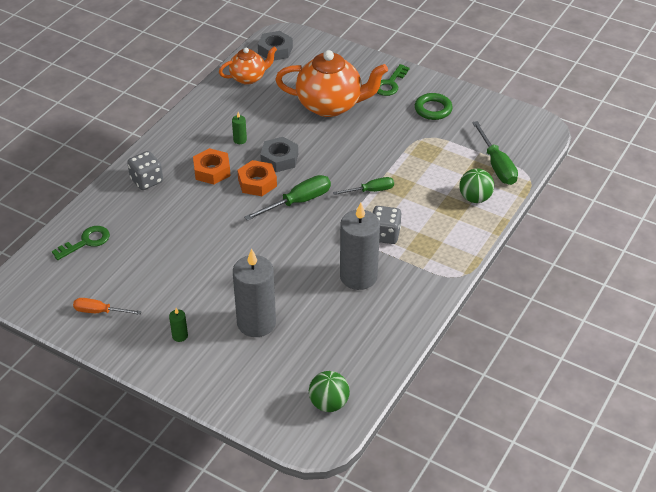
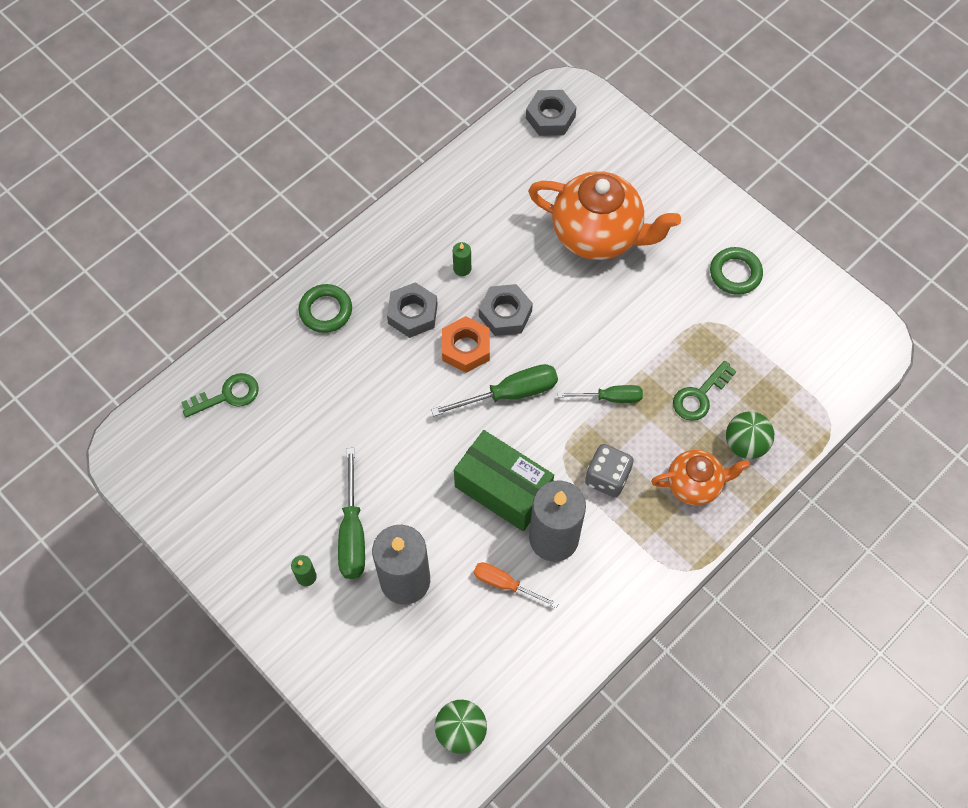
camera: 15 degrees right, 20 degrees up
(99, 312) = (218, 513): orange screwdriver -> orange screwdriver (505, 584)
(146, 180) = (326, 311): grey dice -> green ring
(212, 171) = (412, 314): orange nut -> grey nut
(248, 78) = (502, 160): orange teapot -> orange teapot (694, 484)
(311, 256) = (503, 489): none -> green box
(390, 84) = (690, 213): green key -> green key (700, 395)
(497, 165) = (792, 393): green screwdriver -> green screwdriver (352, 532)

